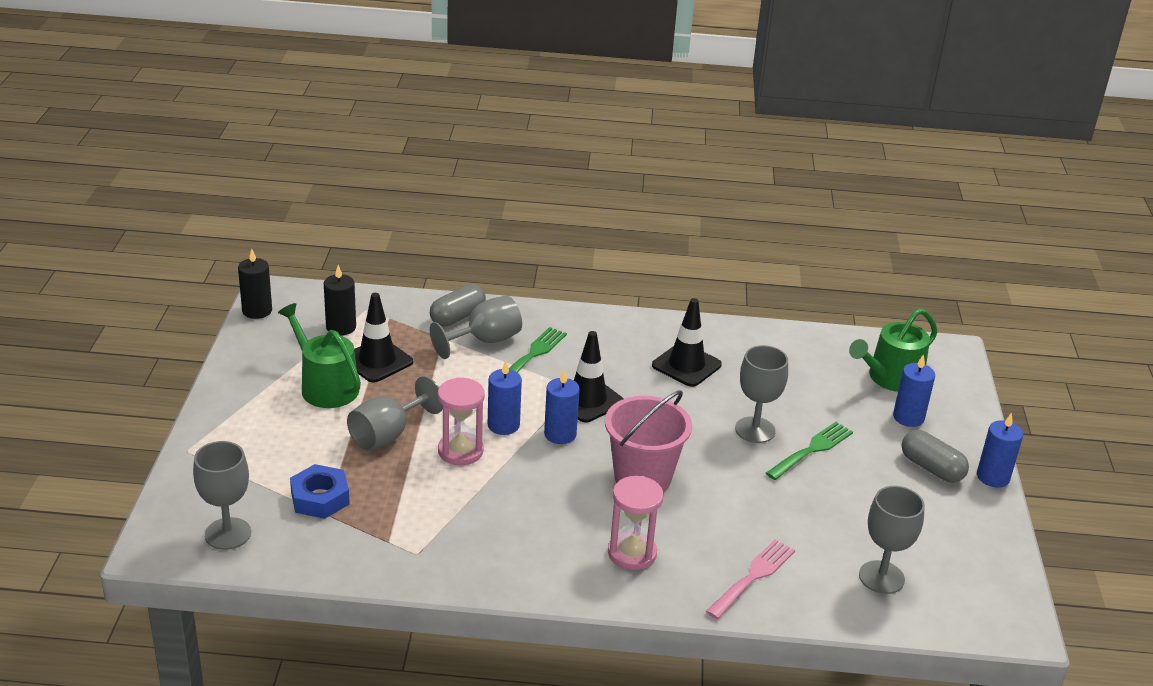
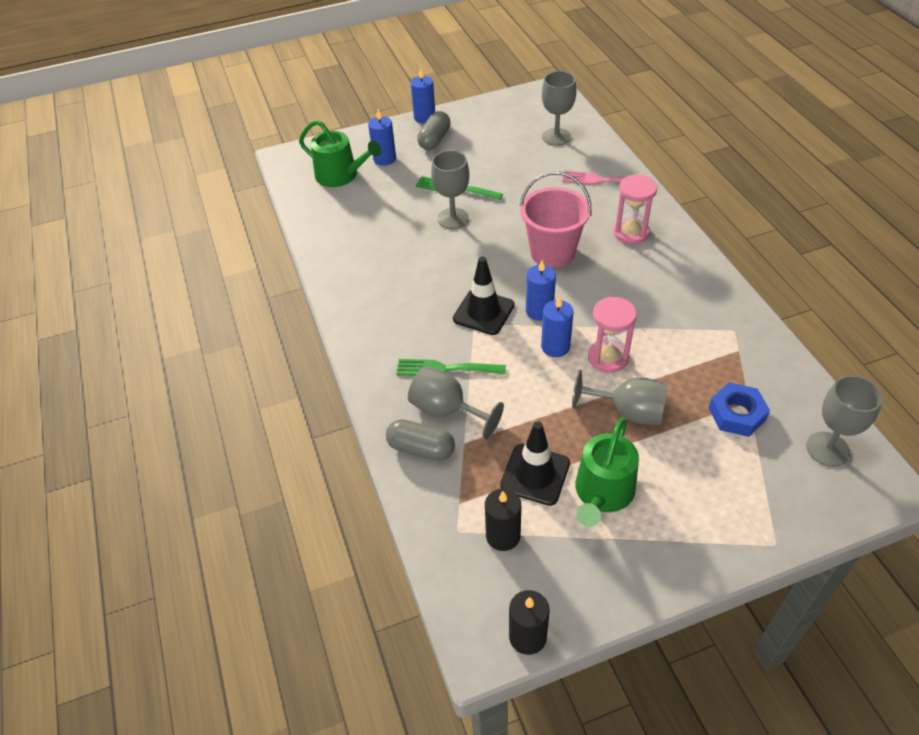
camera: 110 degrees left, 15 degrees up
(686, 365) = (395, 274): black traffic cone -> none

